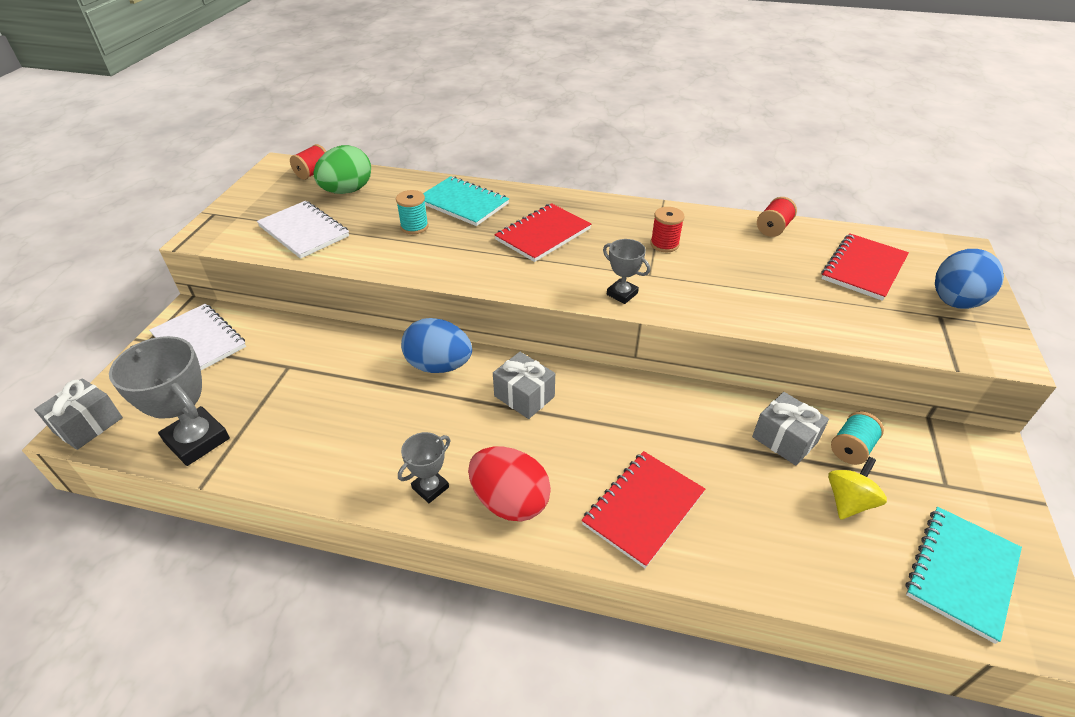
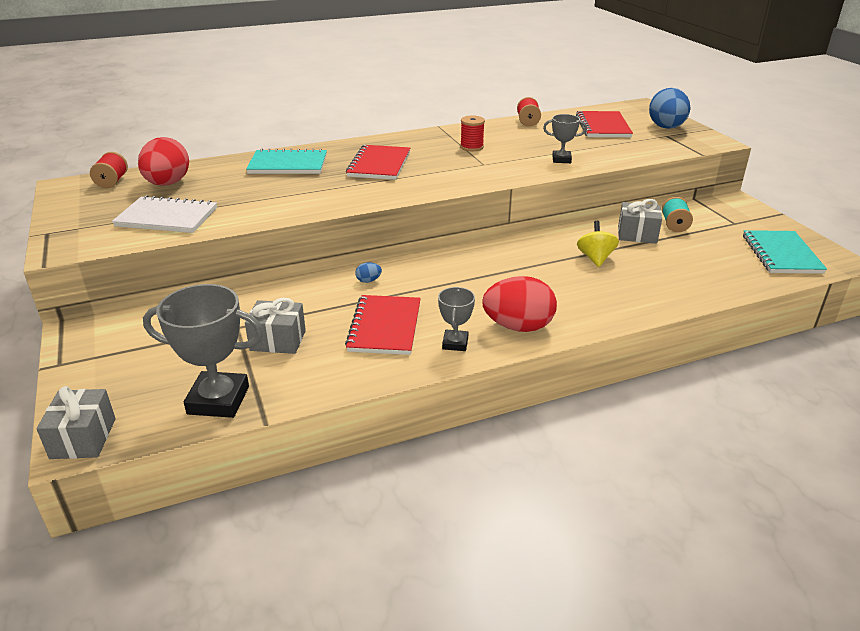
camera: 35 degrees left, 10 degrees down
(199, 341) = (119, 344): white notebook -> none
(347, 191) = (168, 184): green egg -> red egg
(414, 227) = (267, 188): turquoise spool -> none
(439, 365) = (368, 280): blue egg -> blue egg, size x0.40
(524, 396) = (455, 273): grey gift -> grey gift (278, 340)
(622, 294) = (480, 178): grey trophy -> grey trophy (561, 159)
(643, 508) = (602, 295): red notebook -> red notebook (384, 327)
(848, 501) = (700, 248): yellow spinning top -> yellow spinning top (595, 258)

